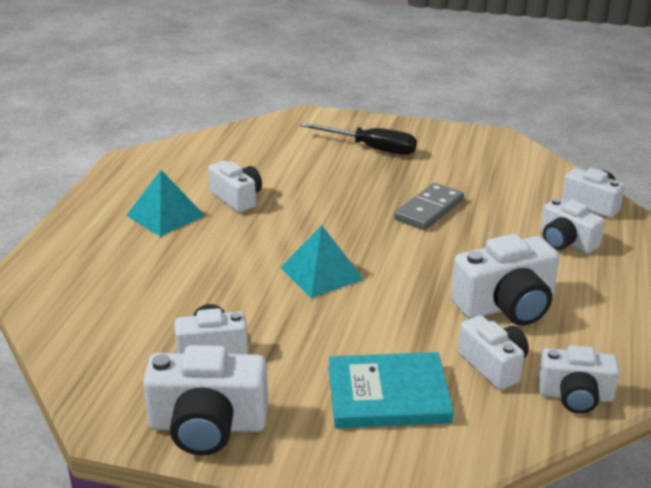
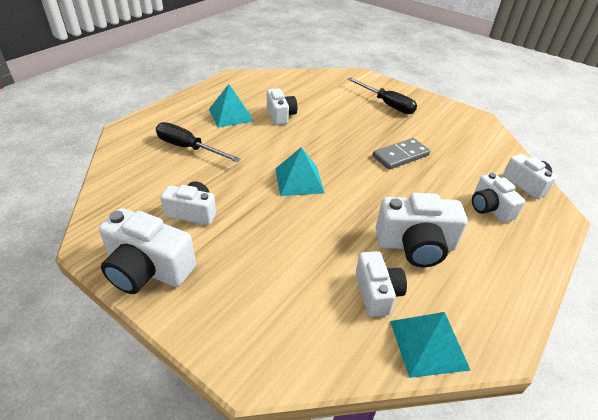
camera: 20 degrees right, 10 degrees up
(141, 274) = (188, 148): none -> black screwdriver
(388, 394) = (284, 289): turquoise book -> none
(575, 396) = (428, 344): white camera -> turquoise pyramid

